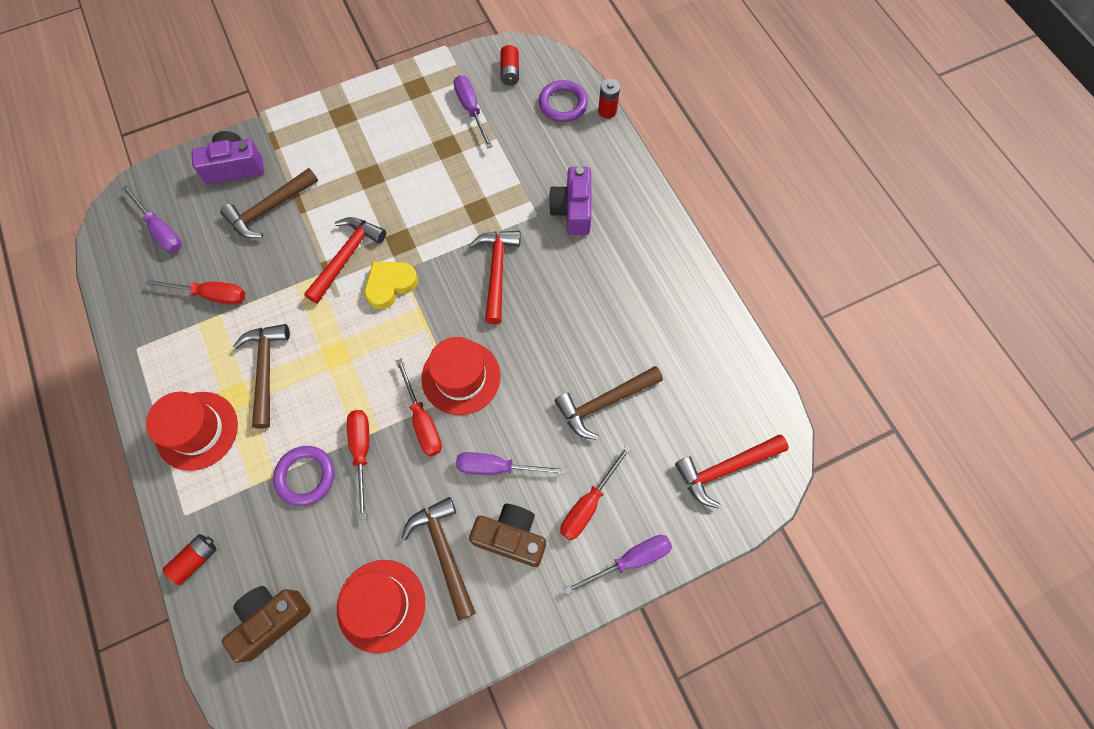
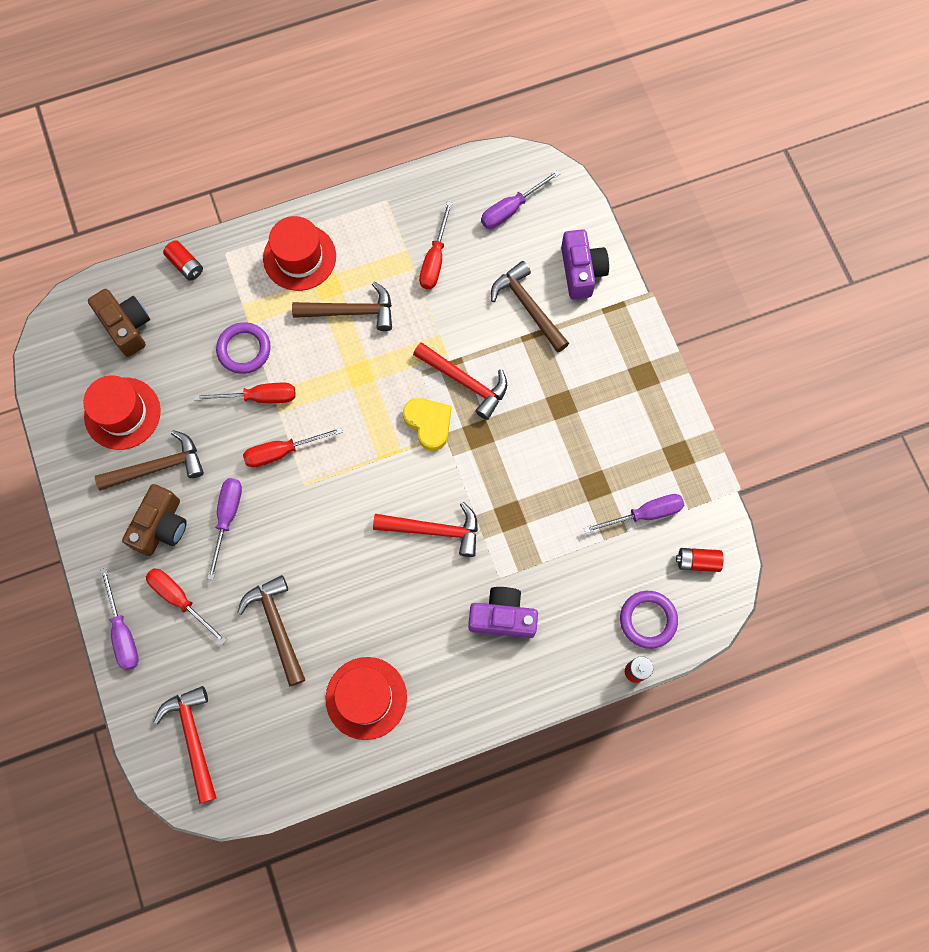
camera: 95 degrees right, 5 degrees up
(461, 377) = (321, 489): red hat -> red hat (366, 698)

